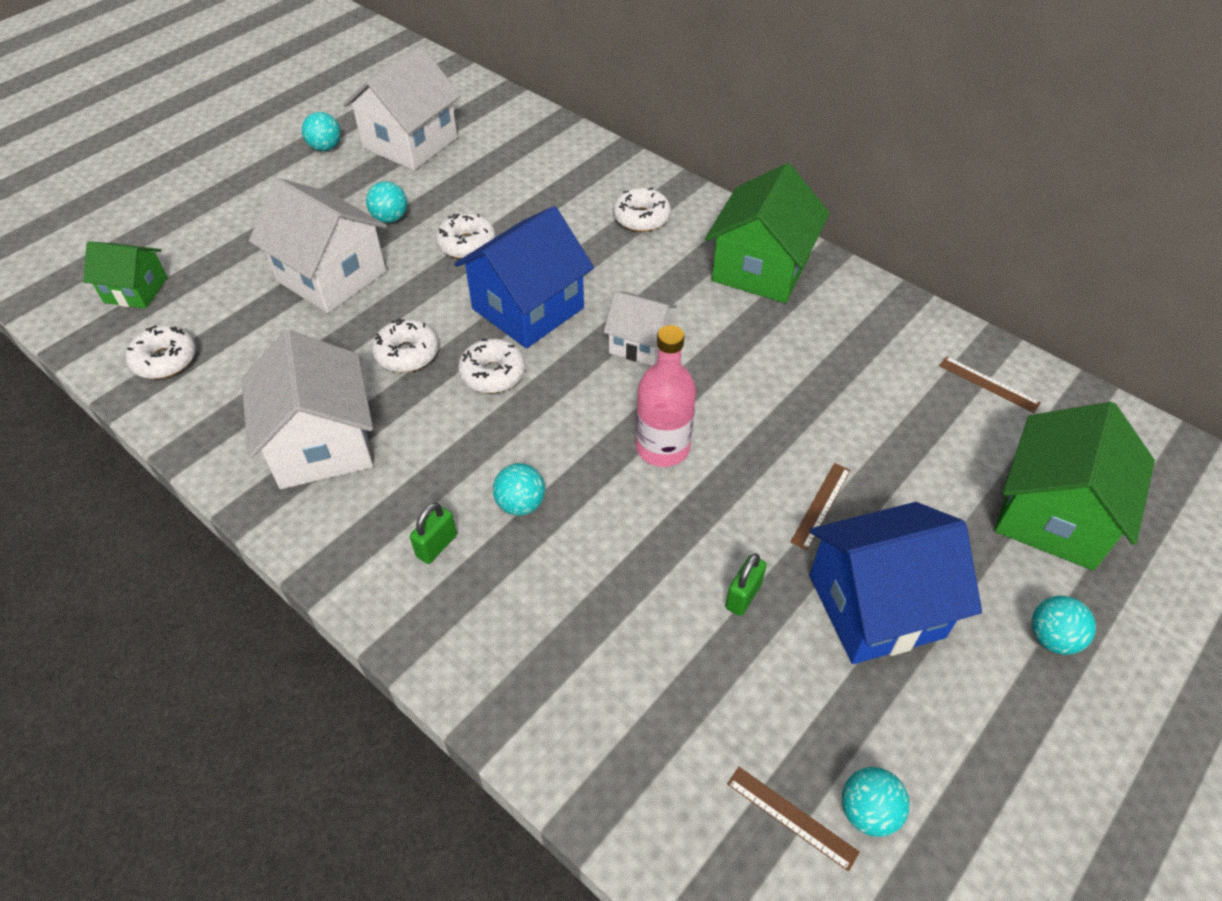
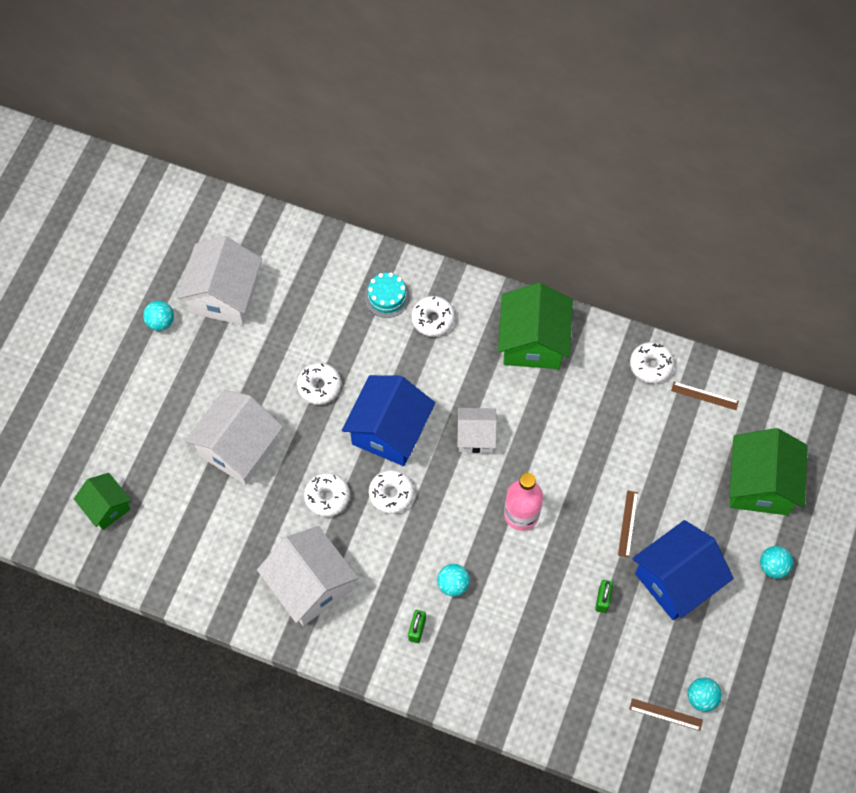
camera: 20 degrees left, 15 degrees up
(136, 290) = (107, 507): green house -> green house turned 60 degrees clockwise
(165, 360) = (167, 557): white donut -> white donut (651, 365)
(331, 276) = (238, 448): white house -> white house turned 75 degrees counterclockwise
(390, 218) = (251, 379): turquoise ball -> none
(596, 186) = (387, 297): none -> turquoise cake

